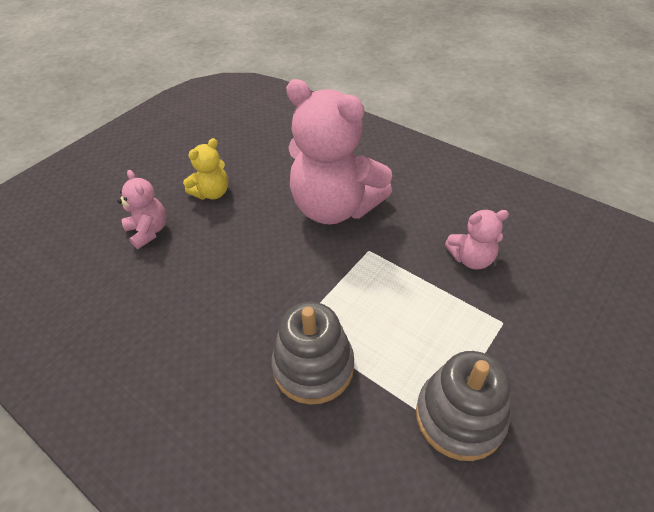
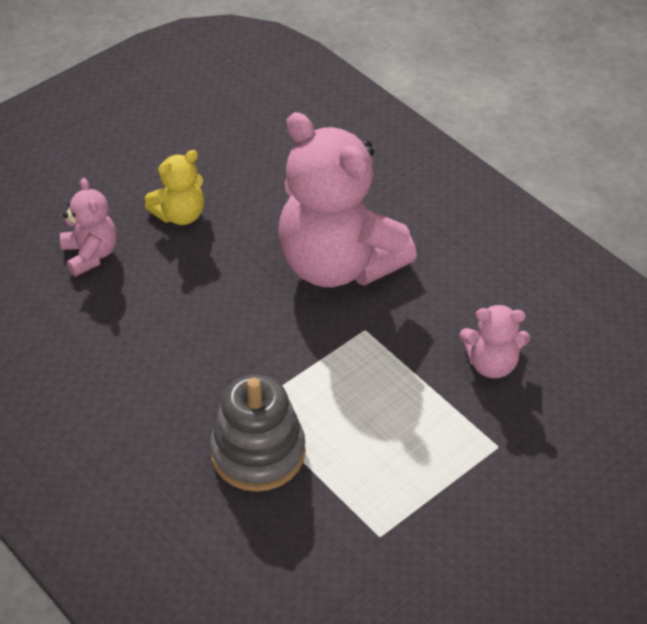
camera: 10 degrees right, 0 degrees up
(459, 417) = (404, 533): grey stacking toy -> none

